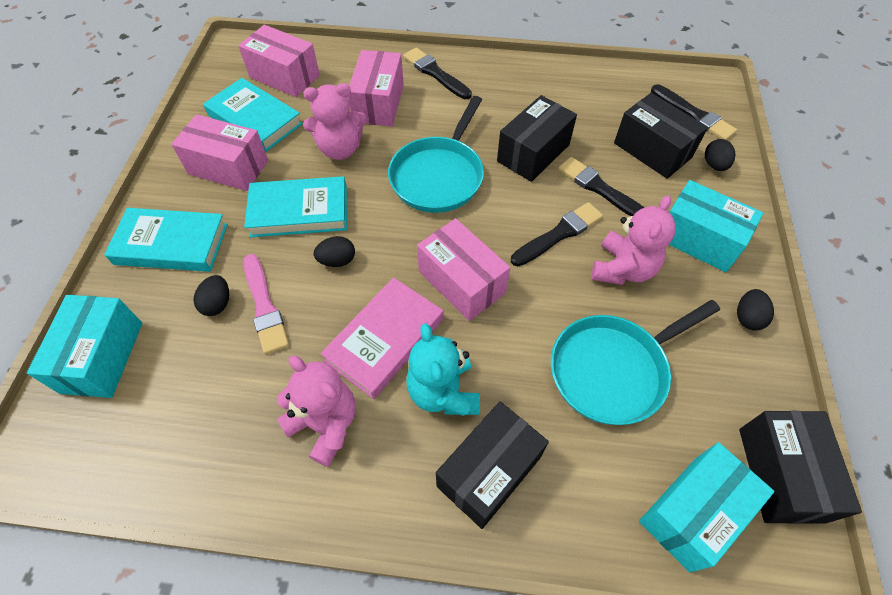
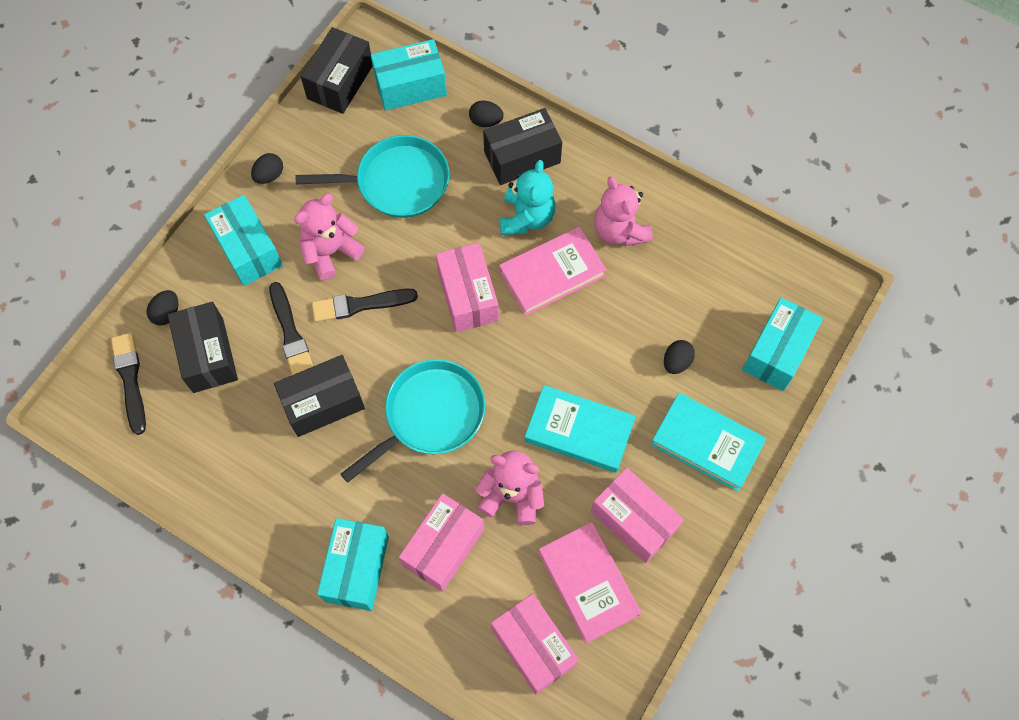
camera: 155 degrees left, 10 degrees up
(255, 119) = (588, 583): turquoise book -> pink book
(264, 306) = (638, 343): pink brush -> none
(337, 260) = (563, 361): black egg -> black egg (486, 121)
(435, 73) = (356, 569): black brush -> turquoise box

